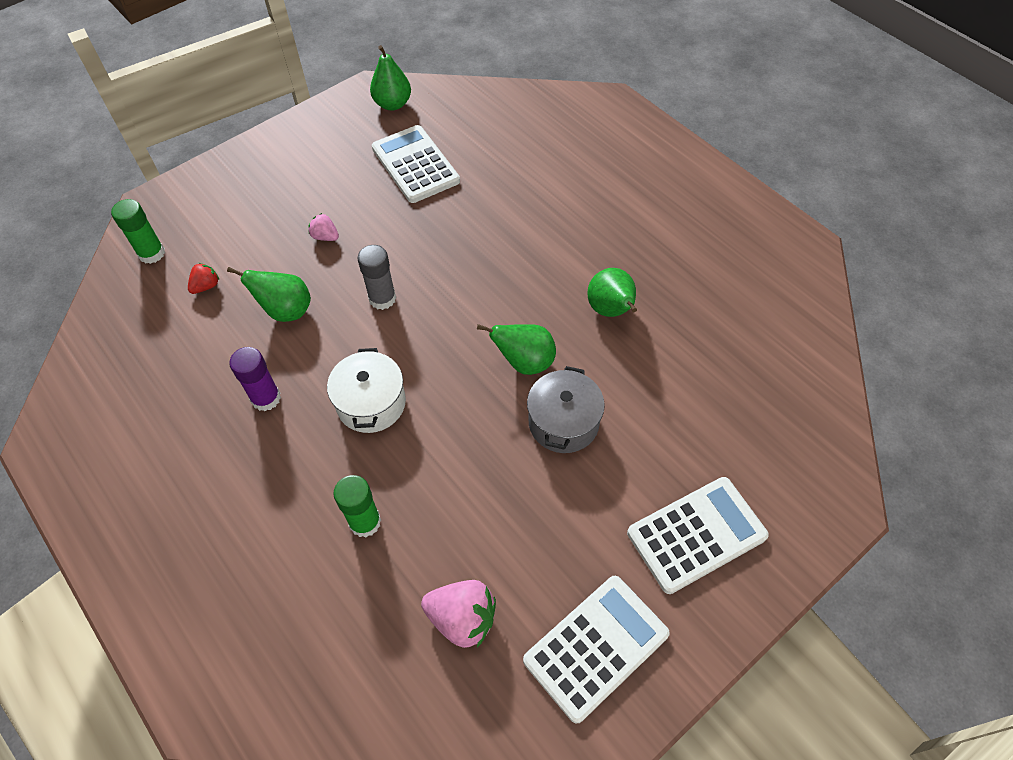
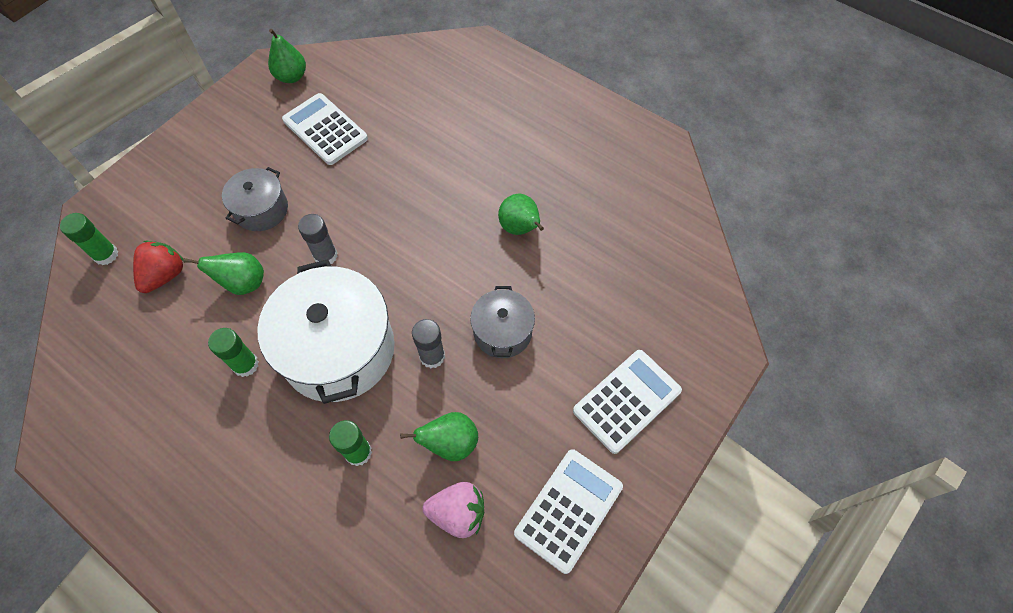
camera: 15 degrees left, 5 degrees up
(206, 286) = (165, 275): red strawberry -> red strawberry, size x1.81
(266, 398) = (245, 365): purple glue stick -> green glue stick
(325, 237) = (261, 209): pink strawberry -> grey pot
(371, 403) = (338, 349): white pot -> white pot, size x1.90
(475, 433) = (432, 356): none -> grey glue stick
(525, 362) = (459, 287): green pear -> green pear (450, 443)

